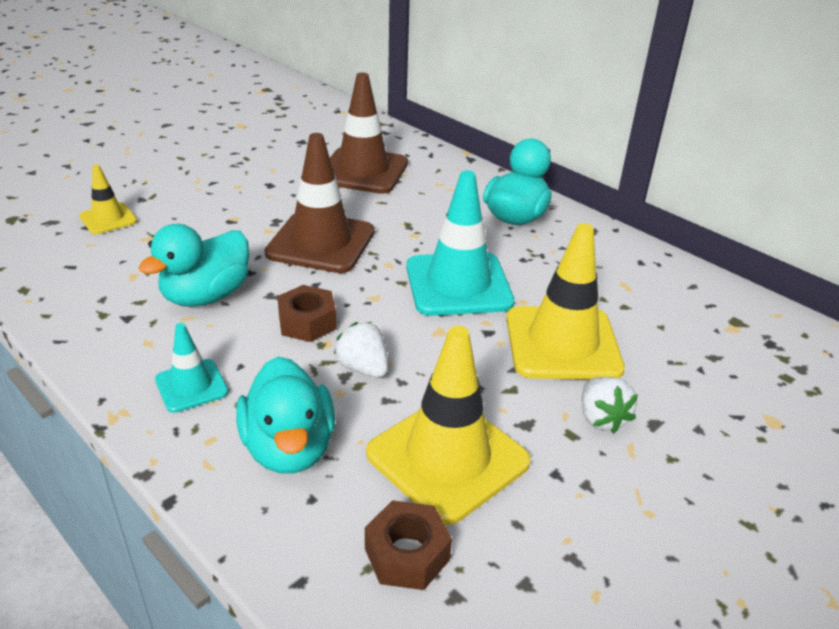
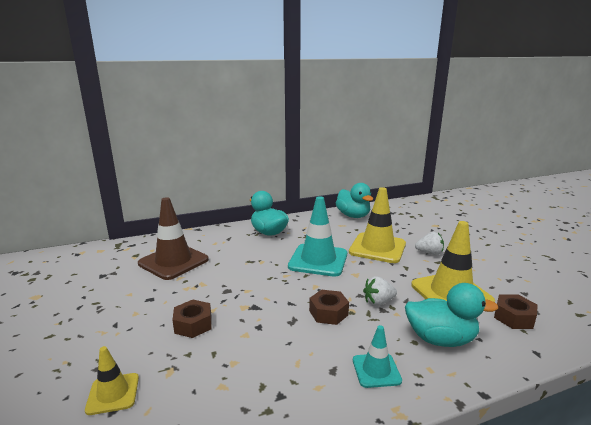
camera: 65 degrees left, 15 degrees down
(206, 296) = (276, 349): turquoise duck -> turquoise duck (353, 216)
(232, 227) = (193, 324): none -> brown nut
(321, 243) = (245, 292): brown traffic cone -> none

